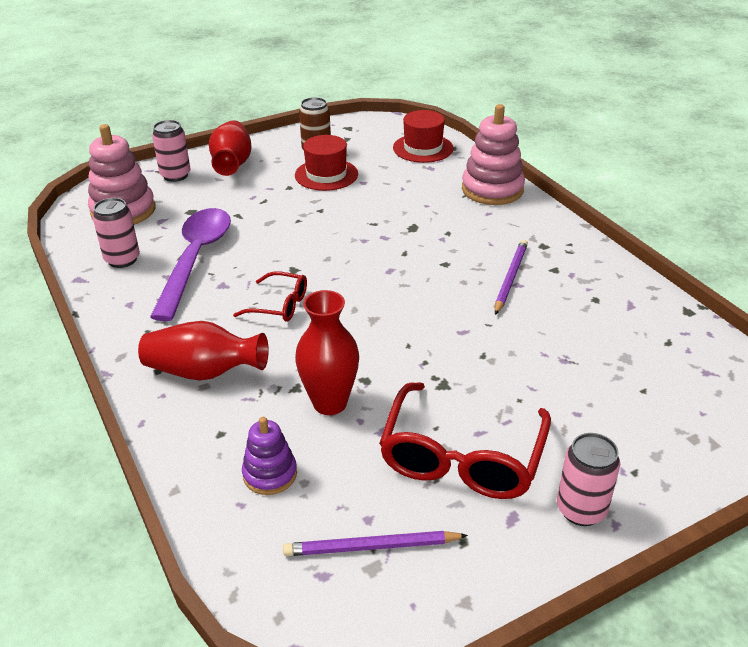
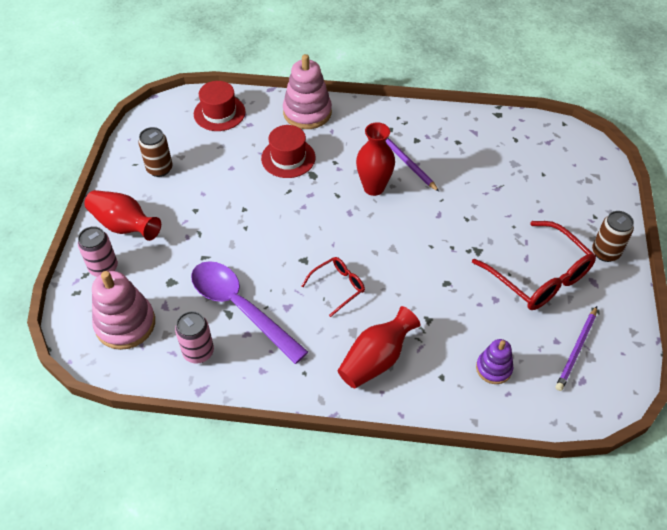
camera: 55 degrees left, 15 degrees up
(326, 175) = (200, 181): red hat -> red hat (288, 158)
(330, 403) = (454, 310): red vase -> red vase (374, 187)
(581, 510) = (605, 252): pink can -> brown can

